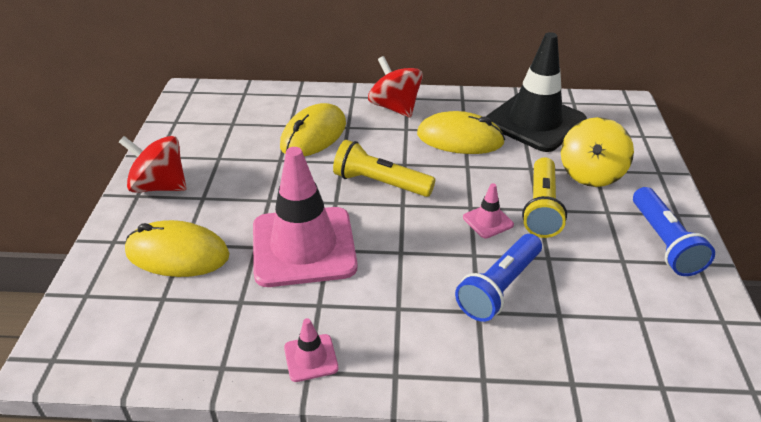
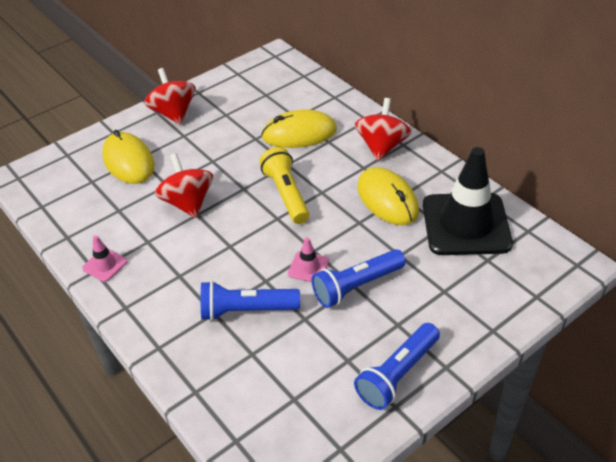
camera: 50 degrees right, 5 degrees up
(303, 246) = (188, 203): pink traffic cone -> red spinning top
(541, 208) = (356, 286): yellow flashlight -> blue flashlight
(590, 174) = (435, 291): yellow spinning top -> none

